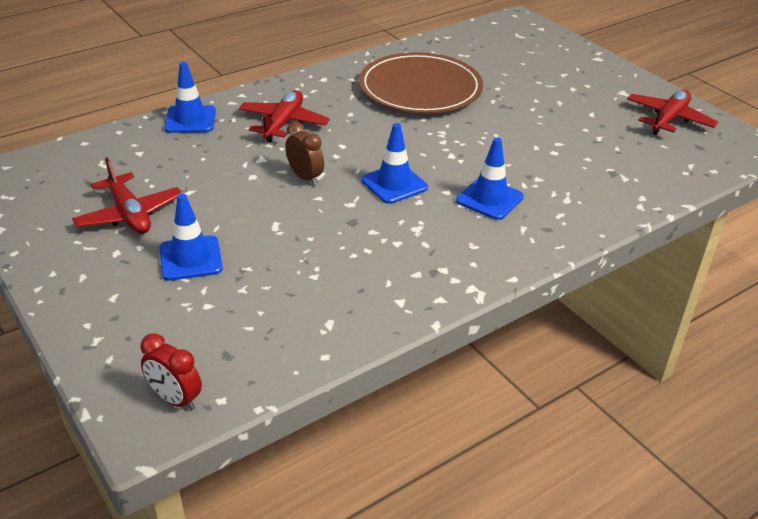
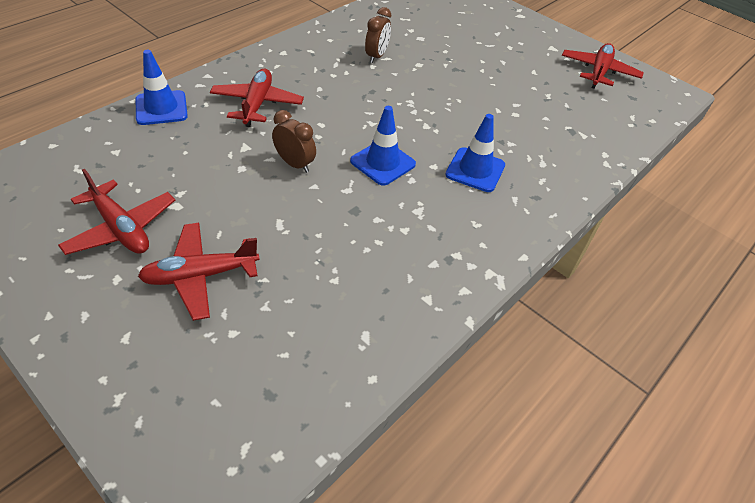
camera: 15 degrees left, 10 degrees up
(175, 399) = (226, 465): red clock -> none
(190, 258) = (200, 275): blue traffic cone -> red plane
(420, 88) = (376, 56): brown plate -> brown clock

